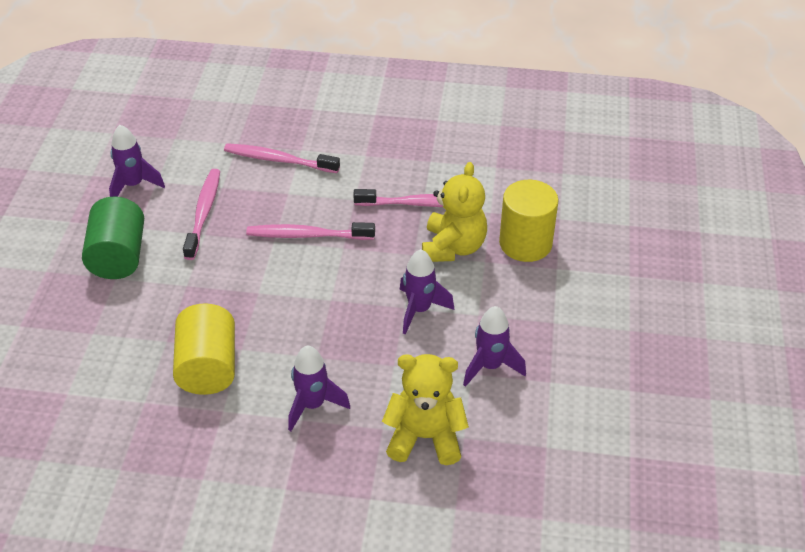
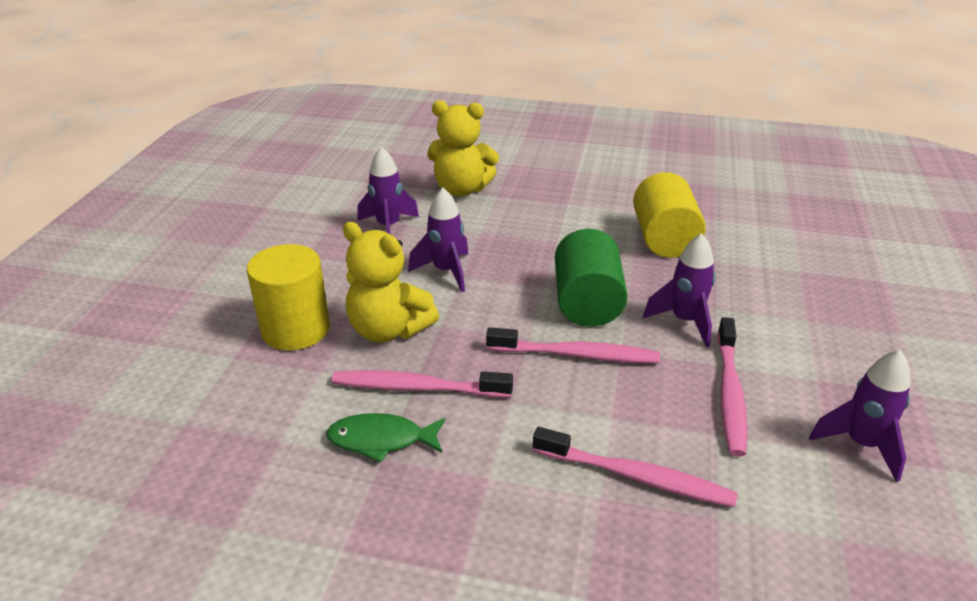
camera: 175 degrees left, 10 degrees down
(118, 256) = (819, 343): green cylinder -> green cylinder (587, 303)
(313, 405) = (558, 211): purple rocket -> purple rocket (684, 321)
(434, 170) = (381, 440): none -> green fish
(453, 247) = (388, 330): yellow teddy bear -> yellow teddy bear turned 75 degrees counterclockwise

